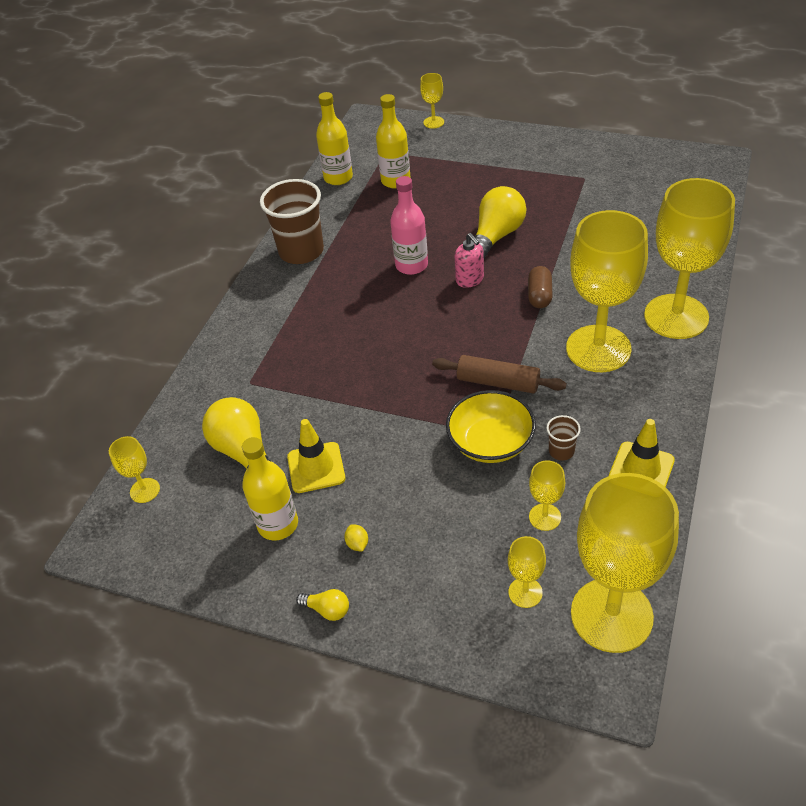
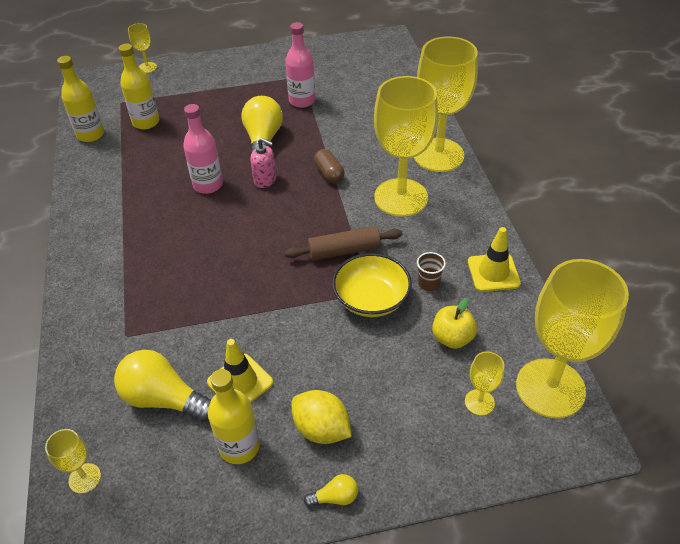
camera: 35 degrees left, 0 degrees up
(301, 251) = (98, 206): brown cup -> none
(357, 544) = (321, 429): yellow lemon -> yellow lemon, size x2.24
(545, 517) = (452, 338): yellow goblet -> yellow apple
(566, 205) = (302, 101): none -> pink bottle

